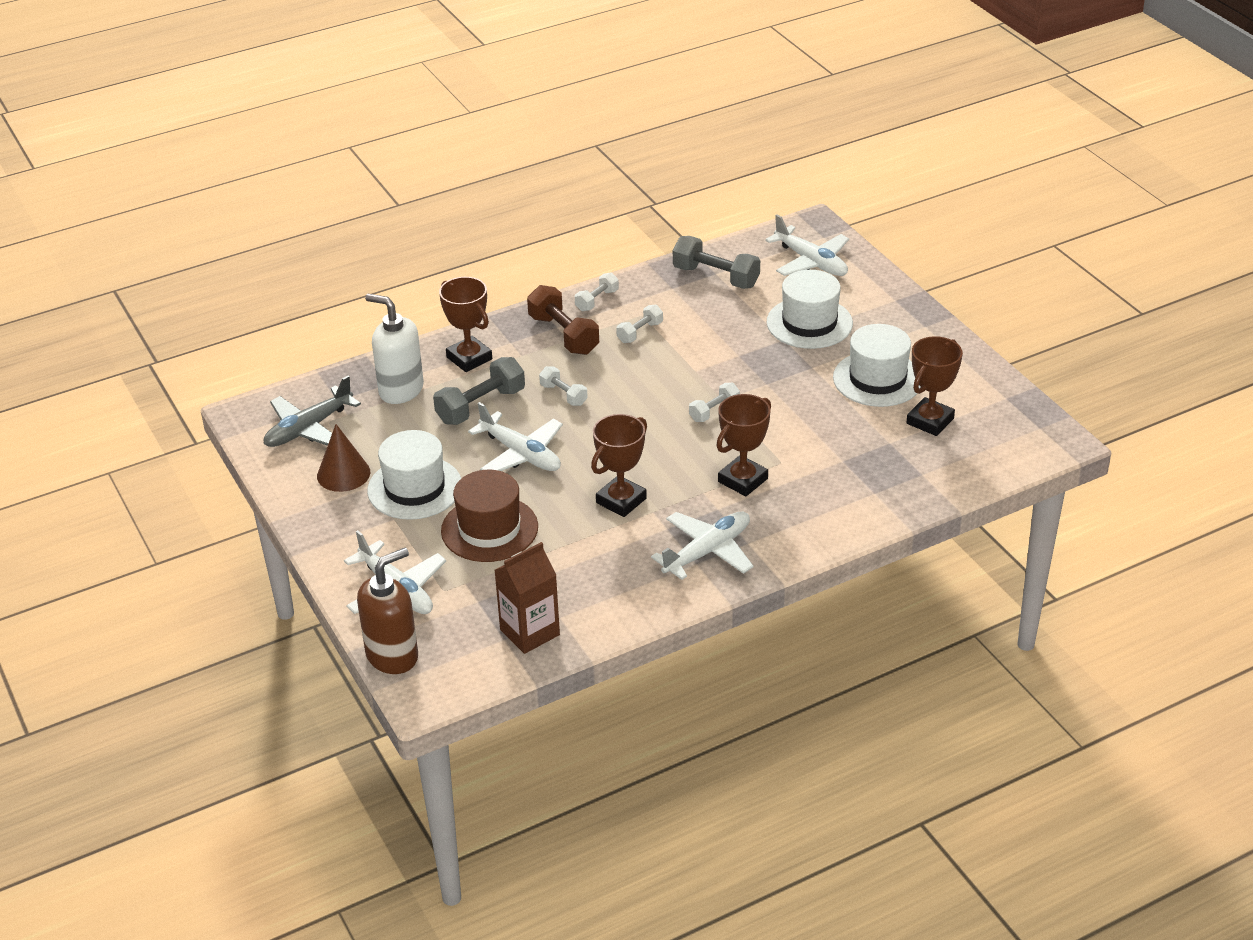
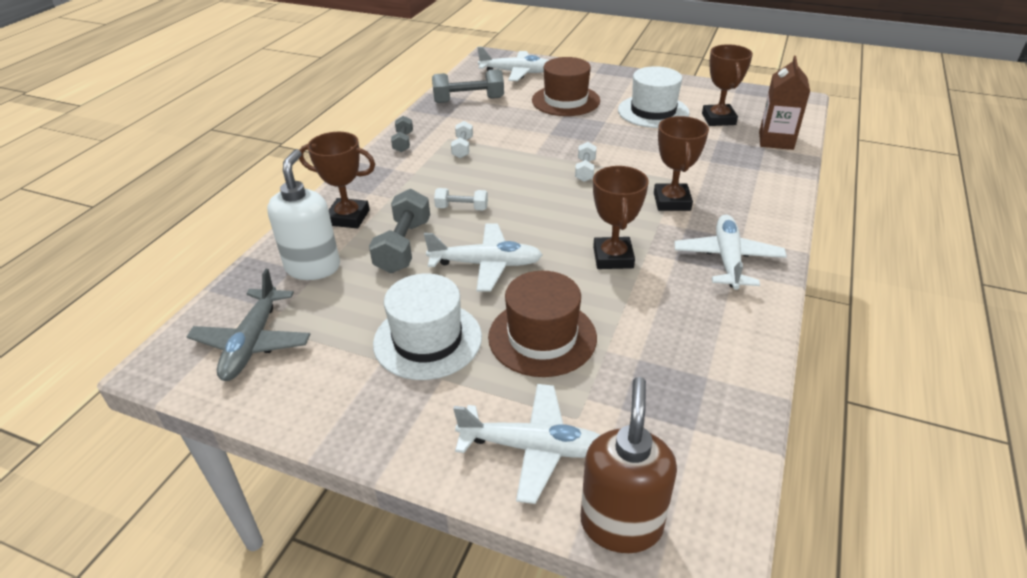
camera: 40 degrees left, 0 degrees up
(343, 474) = (339, 365): brown cone -> none
(400, 390) = (313, 267): white soap dispenser -> white soap dispenser turned 105 degrees clockwise
(530, 632) = (705, 407): brown carton -> brown carton (776, 140)
(563, 335) = (407, 171): brown dumbbell -> none
(597, 300) = (403, 142): white dumbbell -> grey dumbbell
(809, 323) = (565, 100): white hat -> brown hat

